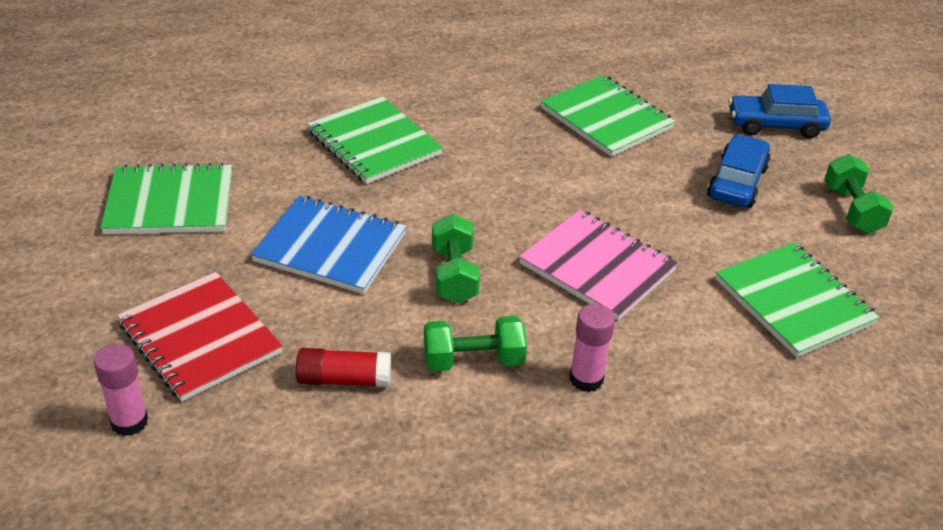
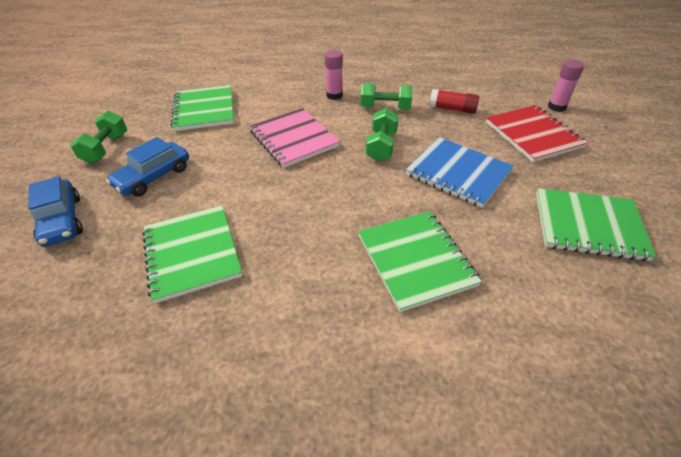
camera: 160 degrees left, 5 degrees up
(775, 125) = (62, 221): blue car -> blue car turned 45 degrees clockwise

